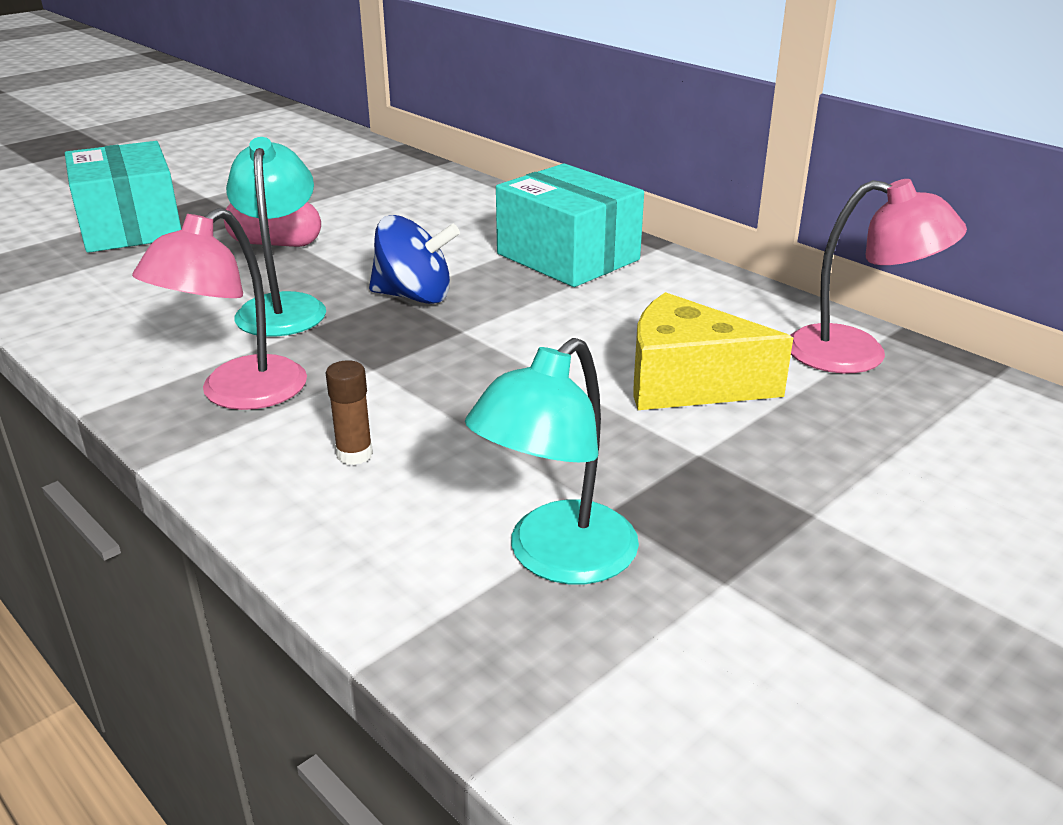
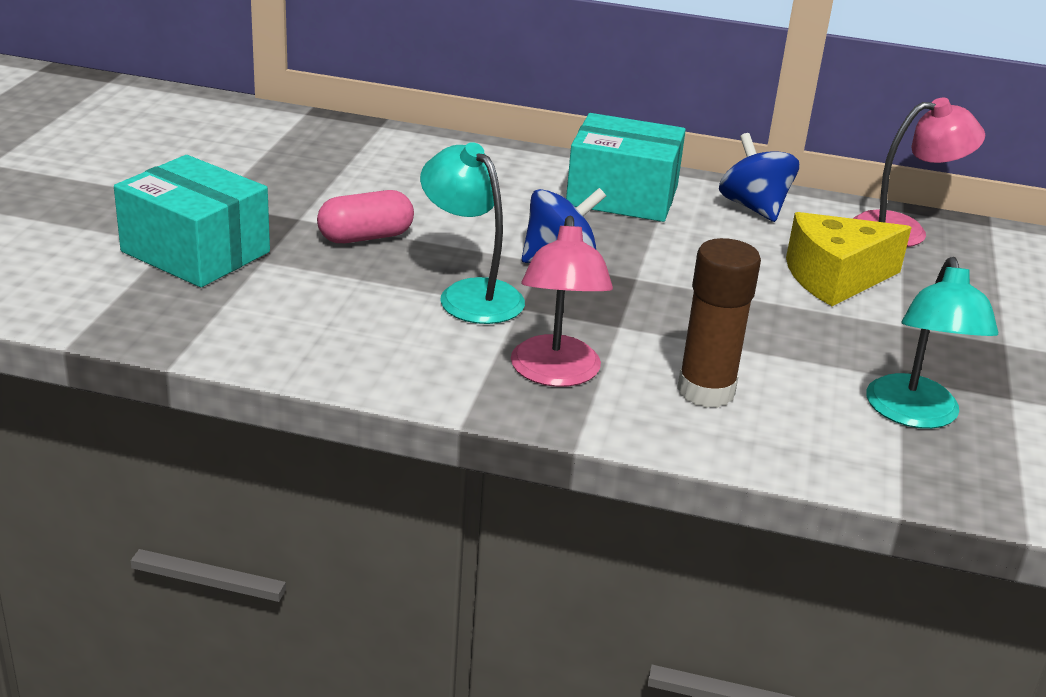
camera: 35 degrees left, 0 degrees up
(354, 454) = (706, 391): brown glue stick -> brown glue stick, size x1.97
(698, 294) = (754, 207): none -> blue spinning top

